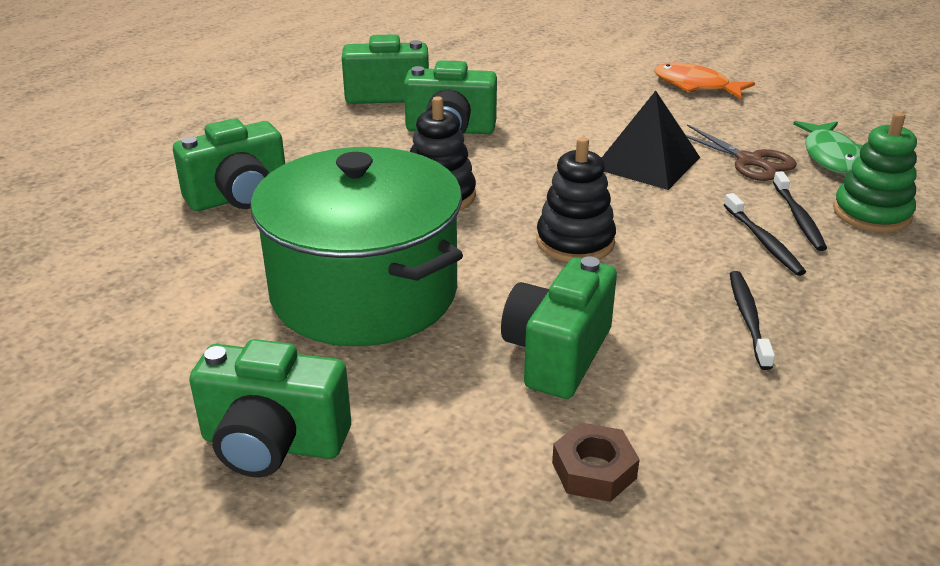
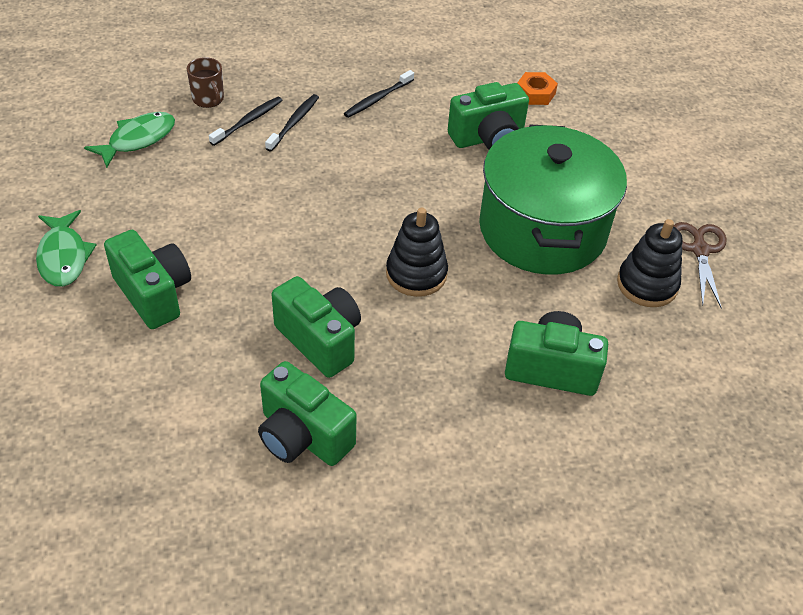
camera: 140 degrees left, 15 degrees up
(273, 443) = (656, 178): green camera -> green camera (153, 294)
(575, 242) = (388, 186): black stacking toy -> black stacking toy (647, 284)
(594, 470) = (535, 93): brown nut -> orange nut
(646, 162) = (247, 211): black pyramid -> none
(695, 85) = (63, 257): orange fish -> green fish
(750, 161) = (188, 169): brown scissors -> brown scissors (700, 250)
(871, 213) = (208, 99): green stacking toy -> brown mug

